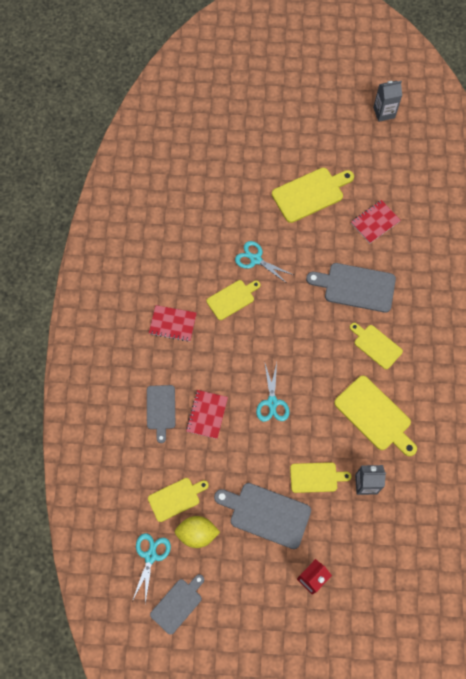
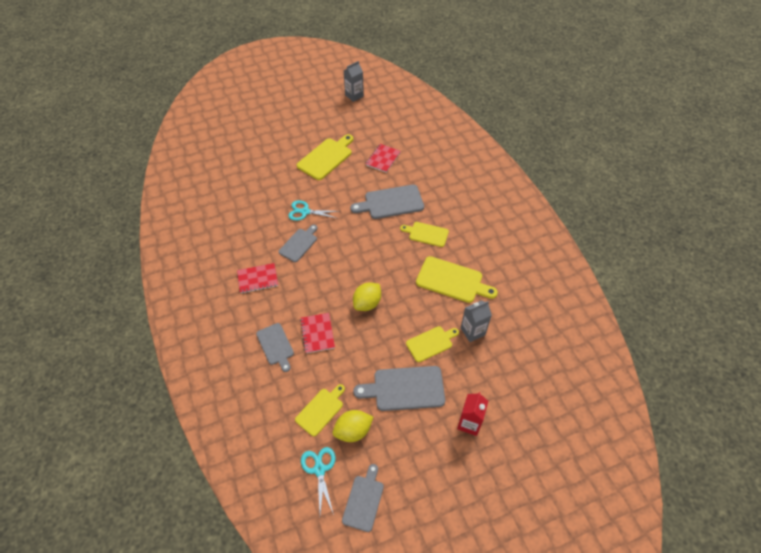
camera: 25 degrees left, 15 degrees down
(232, 299) = (299, 244): yellow cutting board -> grey cutting board
(272, 403) = (367, 303): turquoise scissors -> yellow lemon

